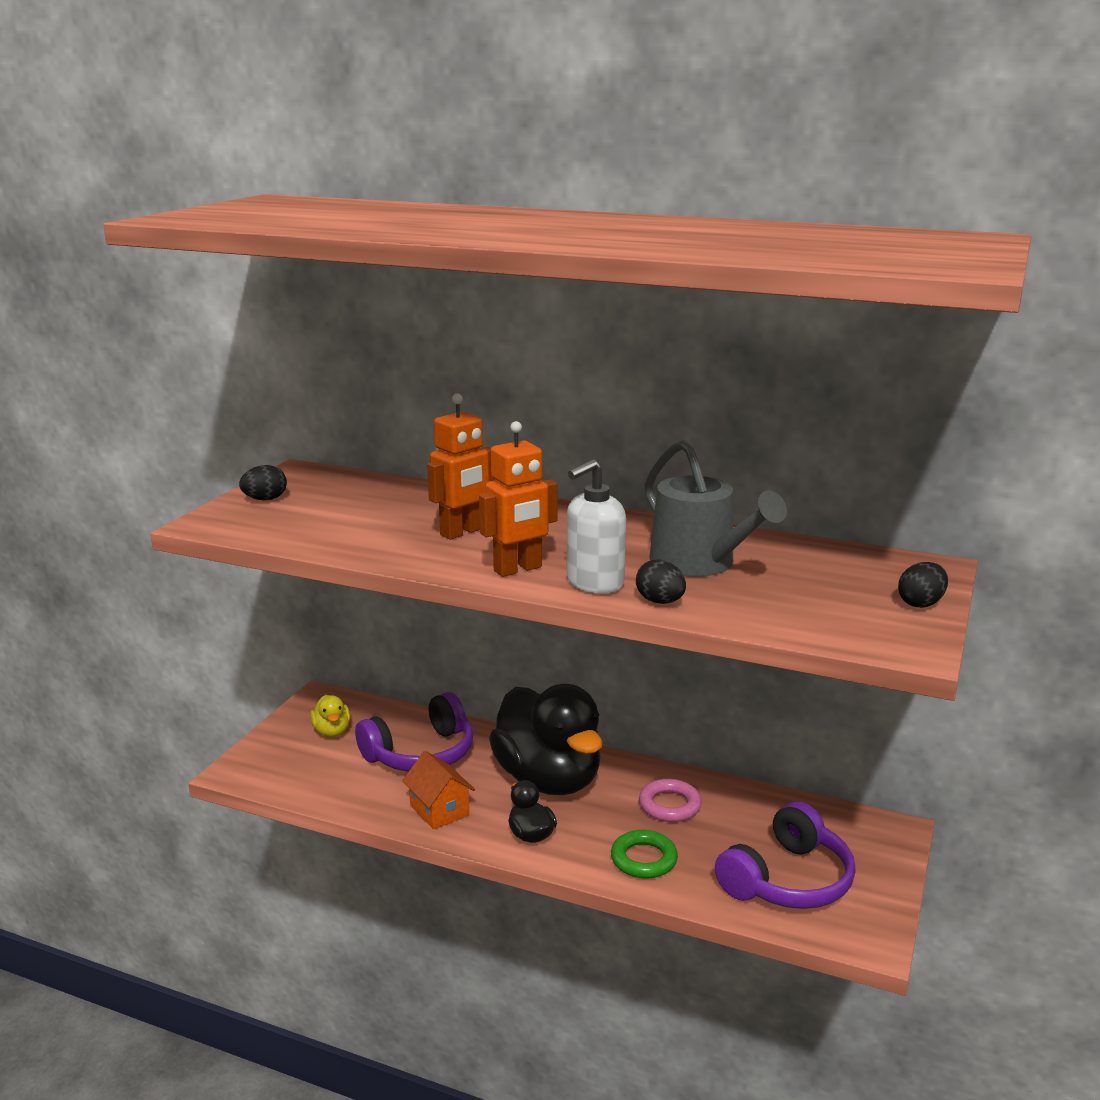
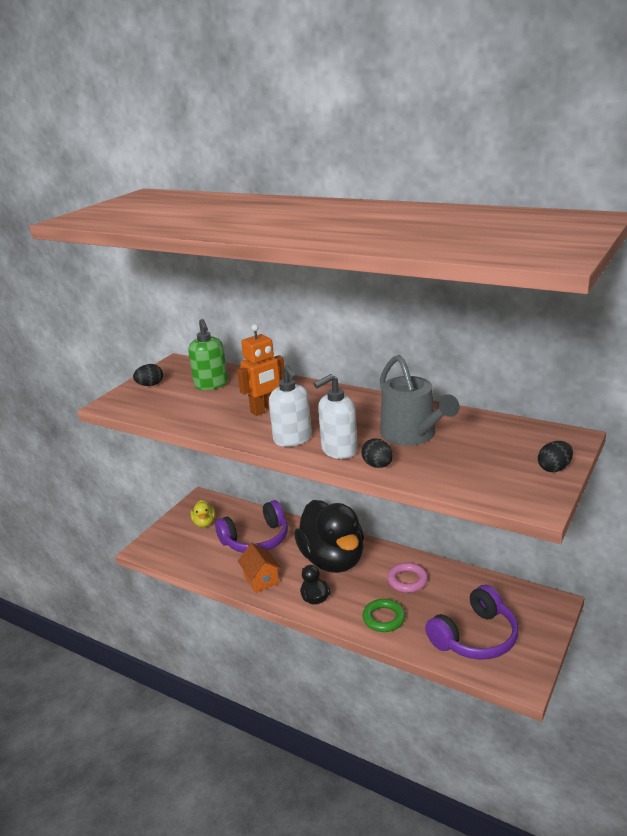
camera: 10 degrees right, 5 degrees up
(365, 499) = (211, 384): none -> green soap dispenser
(518, 569) = (293, 439): orange robot -> white soap dispenser

